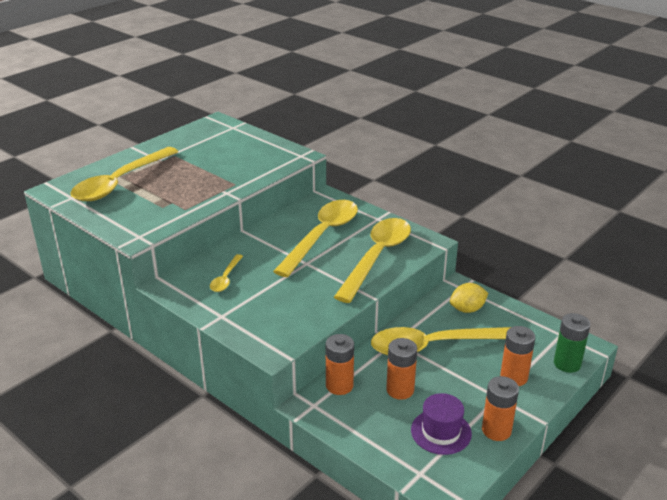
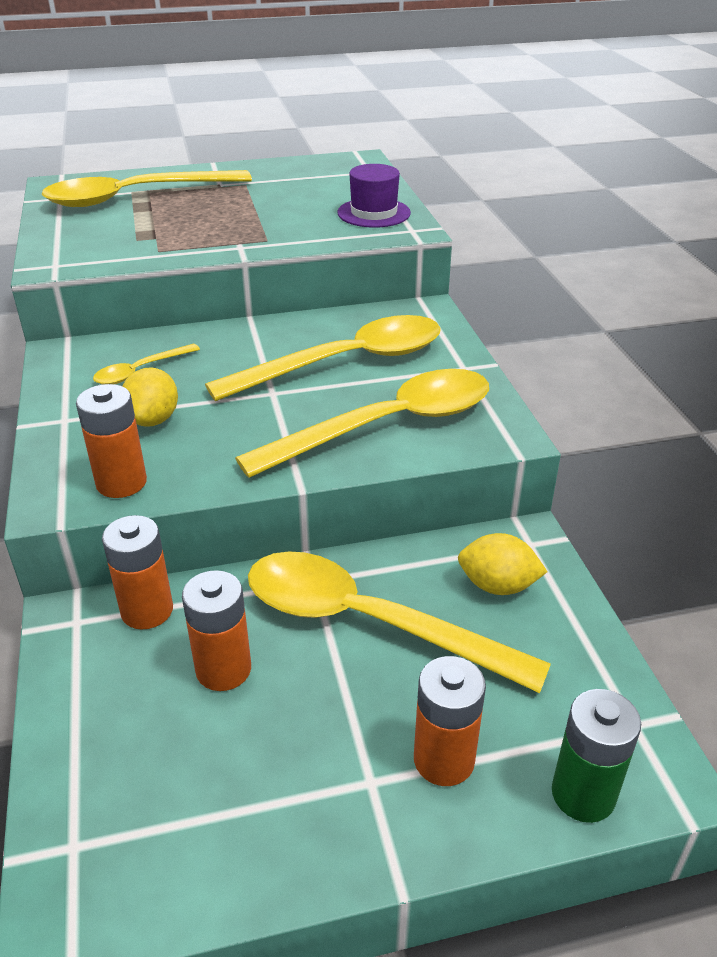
camera: 35 degrees right, 5 degrees up
(267, 297) = (153, 419): none -> yellow lemon
(441, 432) = (196, 788): purple hat -> purple hat (374, 213)
(496, 430) = (292, 850): orange battery -> orange battery (121, 483)

